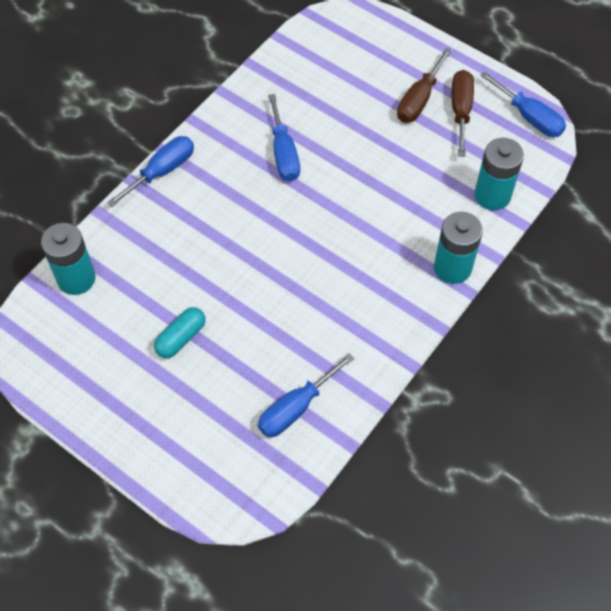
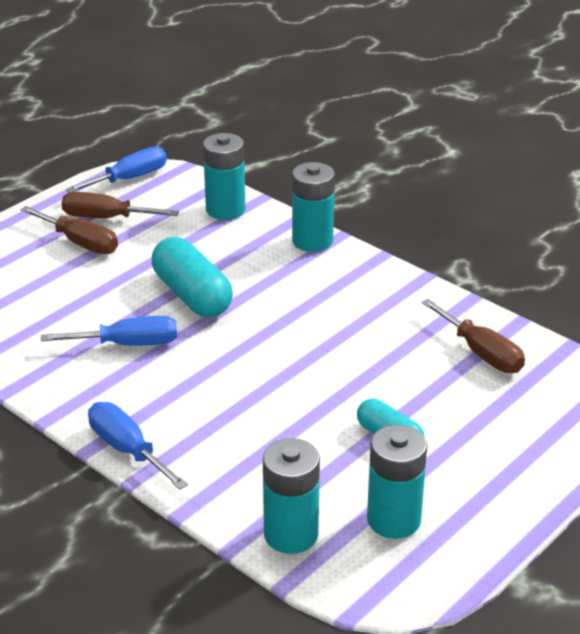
camera: 85 degrees left, 25 degrees down
(90, 343) = (393, 520): none -> turquoise battery
(295, 408) = (481, 353): blue screwdriver -> brown screwdriver
(354, 186) = (192, 295): none -> turquoise capsule

